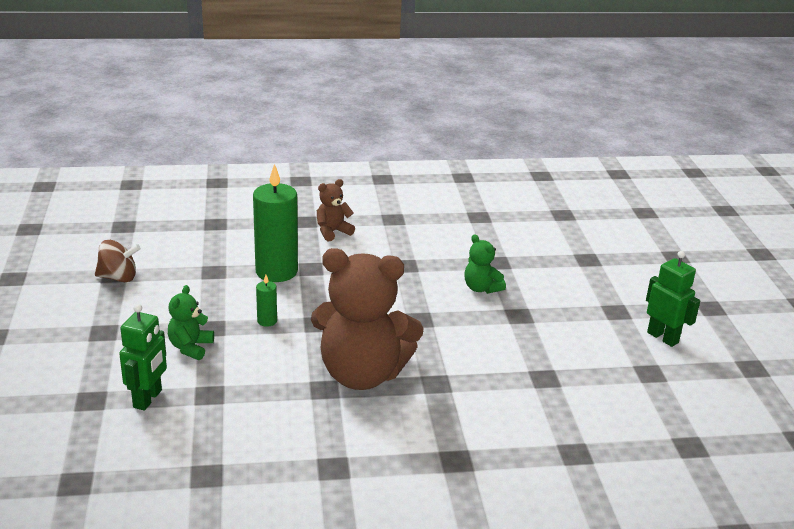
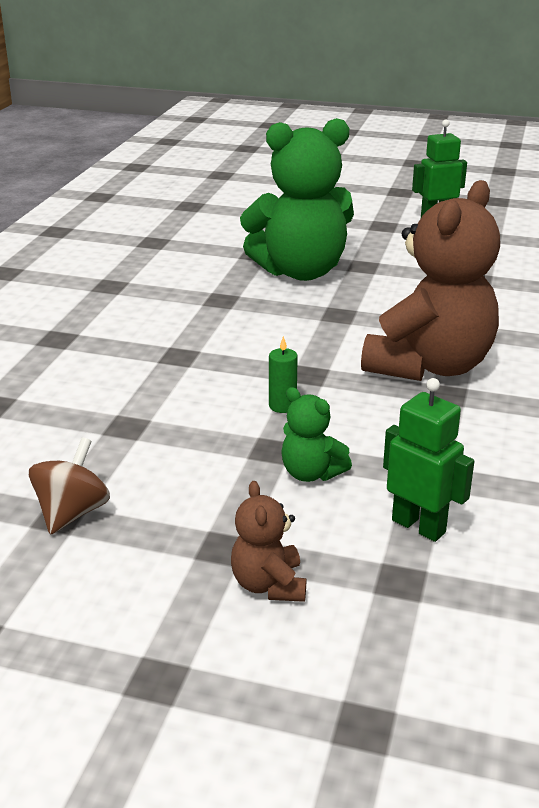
camera: 65 degrees left, 0 degrees up
(276, 271) = (167, 379): green candle -> none
(332, 232) = (103, 326): brown teddy bear -> brown teddy bear (269, 585)
(481, 288) = (300, 271): green teddy bear -> green teddy bear, size x2.25

